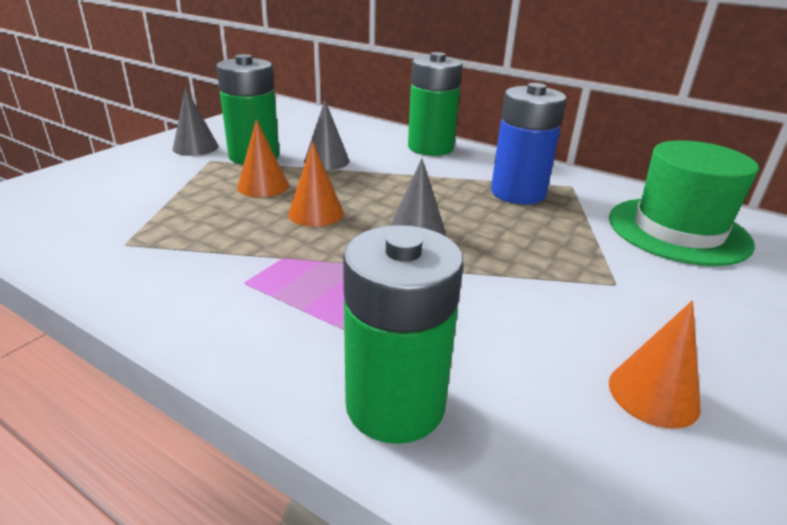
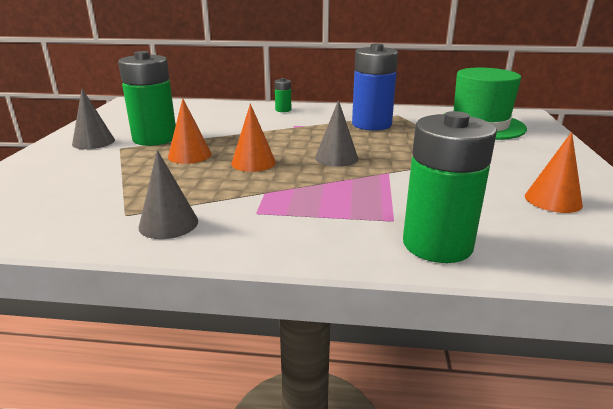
camera: 25 degrees left, 5 degrees down
(326, 161) = (218, 131): grey cone -> grey cone (168, 224)
(430, 147) = (283, 110): green battery -> green battery, size x0.45

